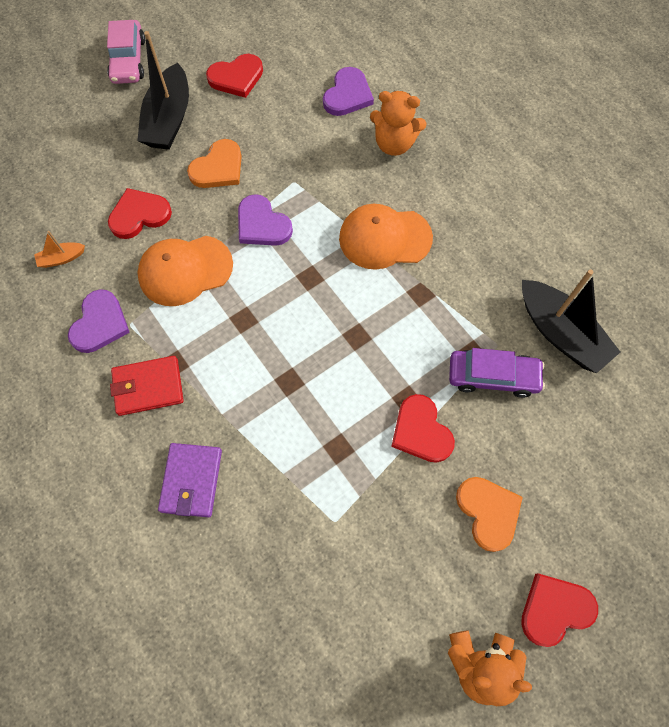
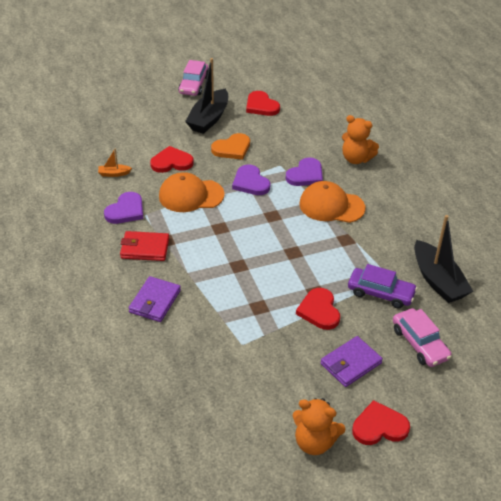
camera: 15 degrees right, 25 degrees down
(236, 77) = (261, 106): red heart -> red heart turned 60 degrees clockwise
(347, 95) = (333, 128): purple heart -> purple heart (305, 175)
(488, 512) = (351, 363): orange heart -> purple wallet
(567, 450) = (420, 343): none -> pink car

